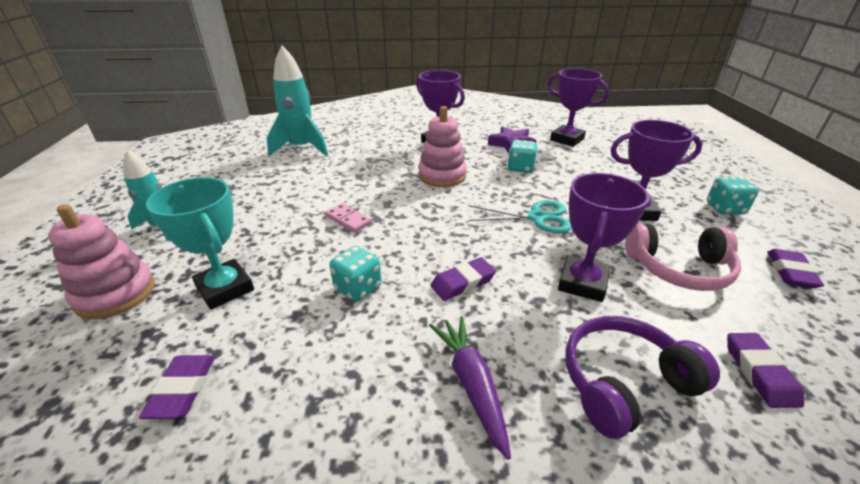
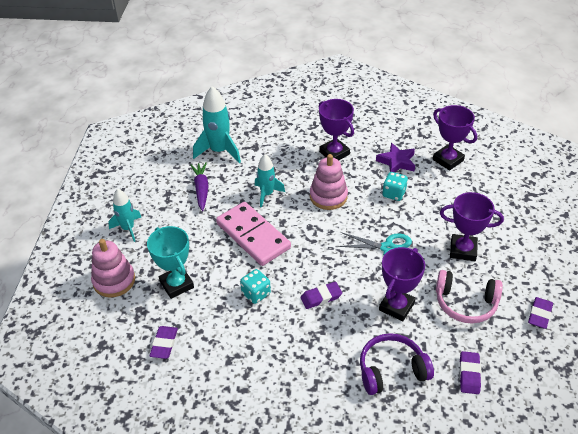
camera: 10 degrees right, 10 degrees up
(348, 220) = (253, 236): pink domino -> pink domino, size x2.34
(363, 179) = (267, 194): none -> turquoise rocket
(471, 384) = (310, 360): purple carrot -> purple carrot (201, 189)
(724, 209) = (534, 255): turquoise dice -> none

